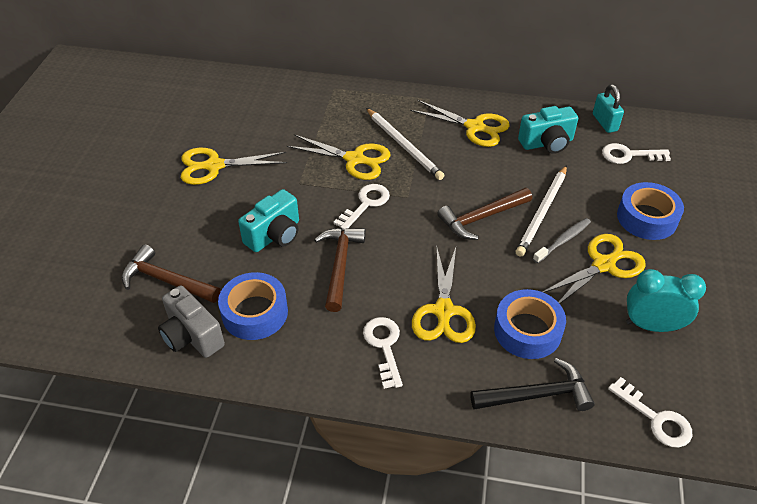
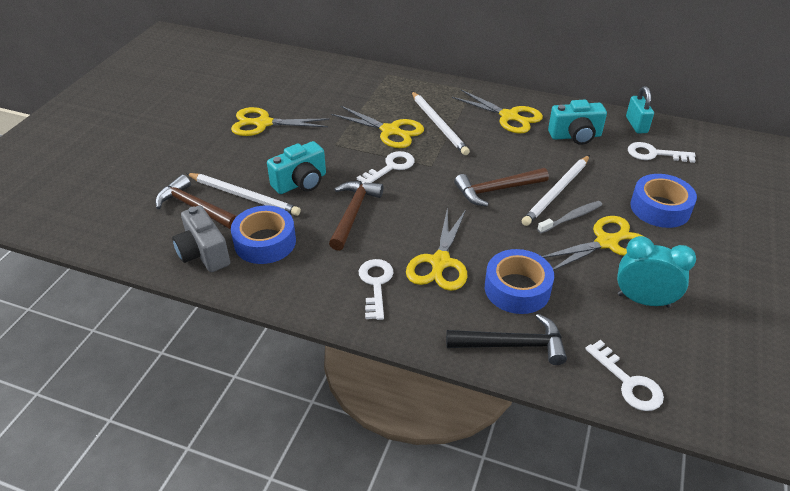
camera: 10 degrees right, 5 degrees down
(217, 259) = (244, 196): none -> white pencil

